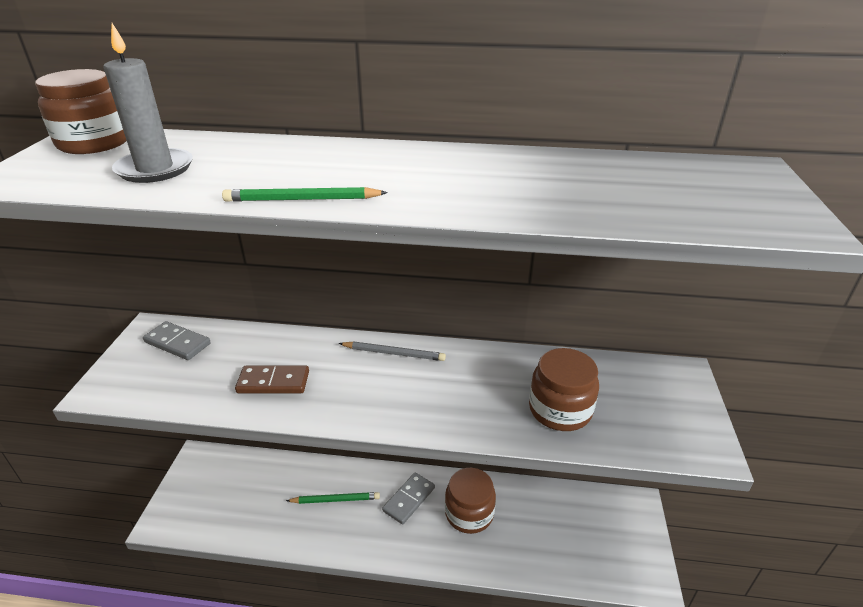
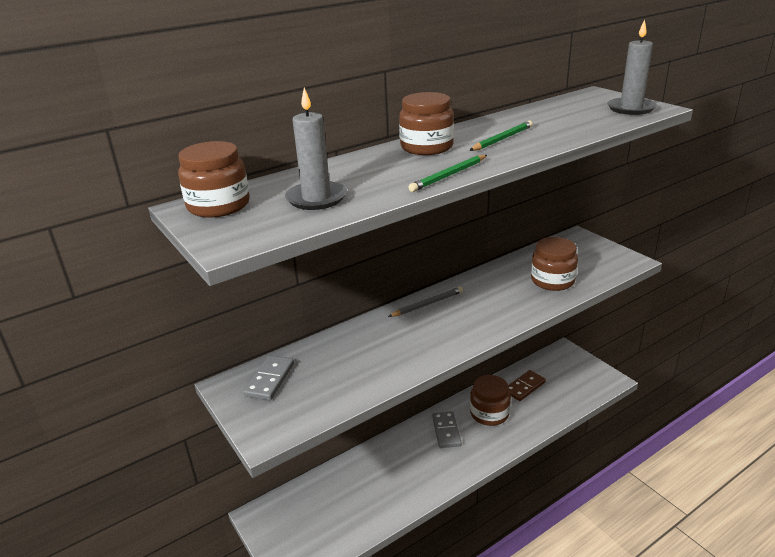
camera: 40 degrees left, 5 degrees down
(177, 343) = (270, 380): grey domino -> grey domino turned 60 degrees counterclockwise
(273, 382) = (382, 358): brown domino -> brown domino (524, 387)
(335, 500) = (401, 464): green pencil -> green pencil (502, 139)
(372, 158) = (426, 147): none -> brown jar
(752, 210) = (631, 108): none -> grey candle

